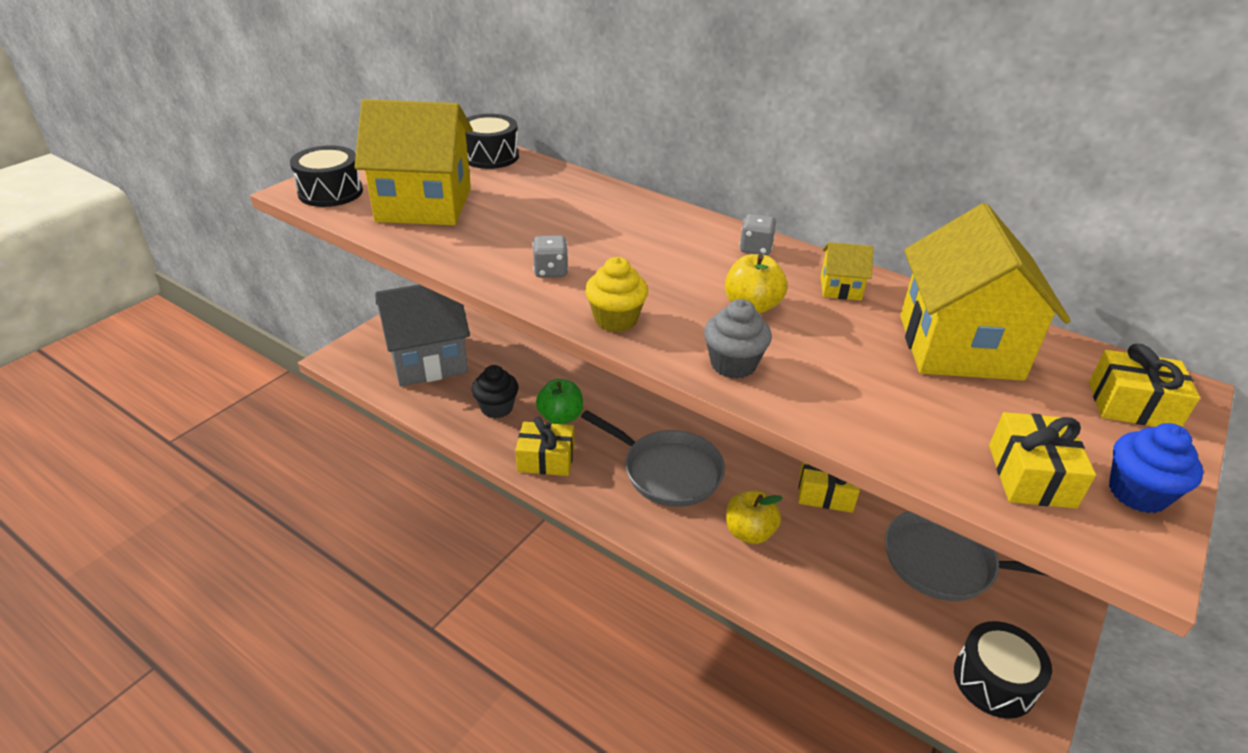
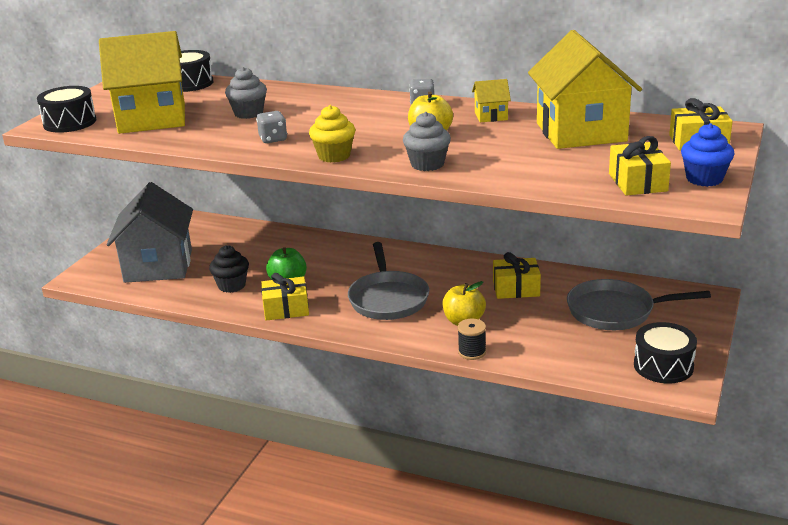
camera: 10 degrees left, 10 degrees down
(428, 360) = (158, 266): grey house -> grey house turned 60 degrees counterclockwise
(538, 219) = (248, 113): none -> grey cupcake
(667, 471) = (388, 298): grey pan -> grey pan turned 60 degrees clockwise
(747, 588) = (472, 352): none -> black spool

